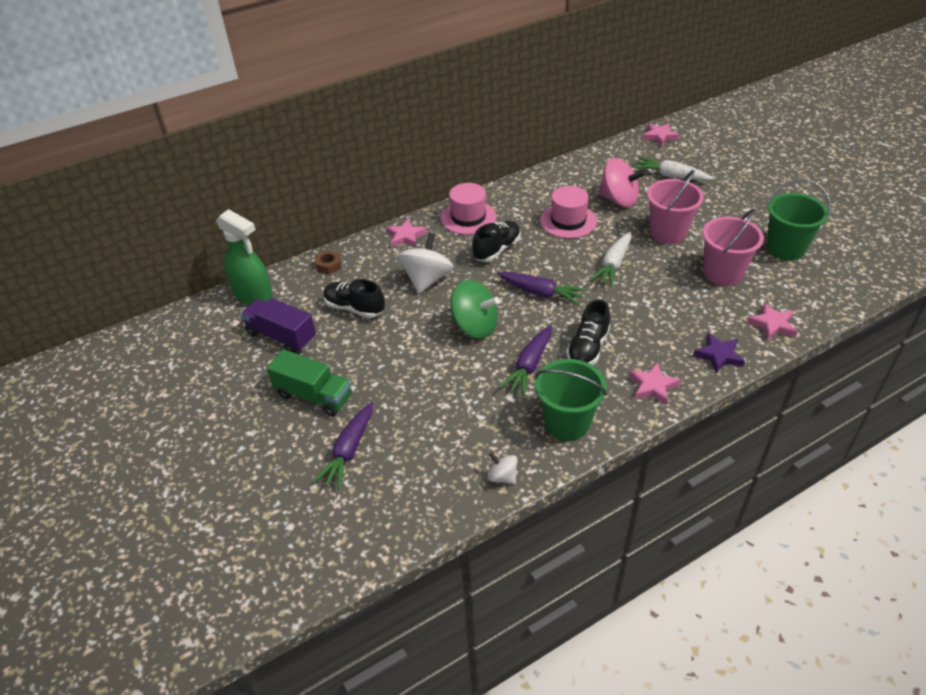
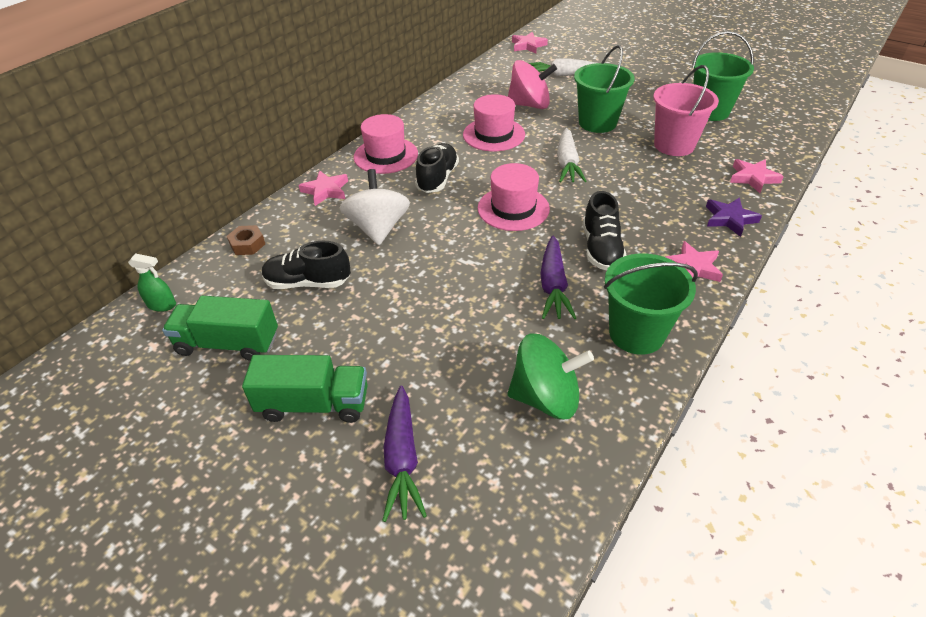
camera: 25 degrees left, 0 degrees up
(253, 295) = (162, 305): green spray bottle -> green spray bottle, size x0.48
(281, 336) = (228, 343): purple truck -> green truck
(475, 326) = (465, 262): green spinning top -> green spinning top (546, 397)
(502, 476) = (610, 420): white spinning top -> none
(540, 293) = (513, 208): purple carrot -> pink hat
(668, 233) = (597, 123): pink bucket -> green bucket

